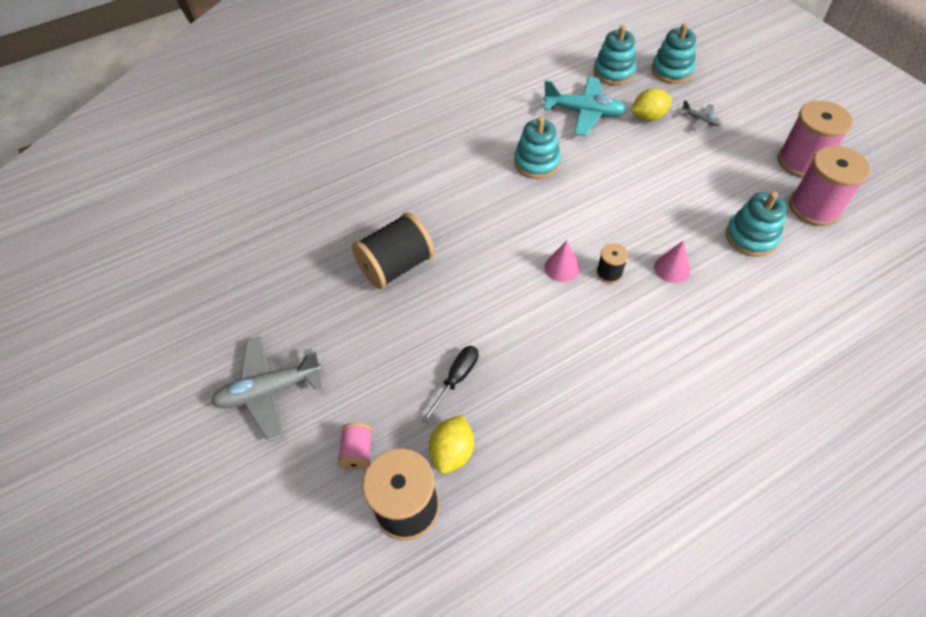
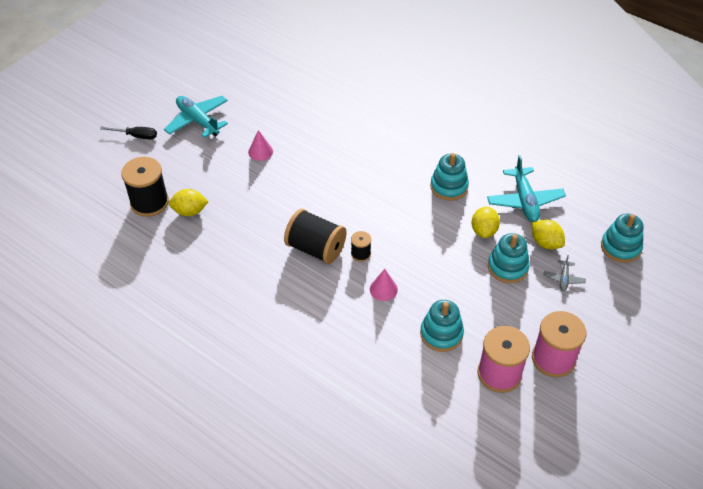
camera: 65 degrees right, 5 degrees down
(270, 391) = (198, 121): grey plane -> turquoise plane
(358, 452) = (174, 171): pink spool -> none
(396, 266) = (312, 143): black spool -> black spool (316, 248)
(456, 379) = (239, 198): black screwdriver -> black screwdriver (136, 136)
(562, 267) = (353, 226): pink cone -> pink cone (260, 151)
(613, 72) = (590, 208): turquoise stacking toy -> turquoise stacking toy (507, 267)
(614, 156) = (484, 231): none -> yellow lemon

